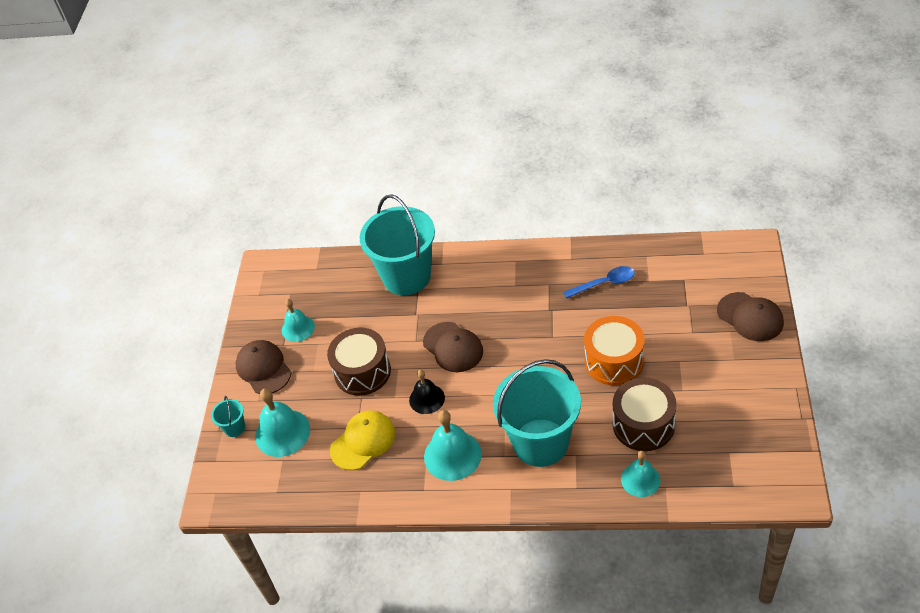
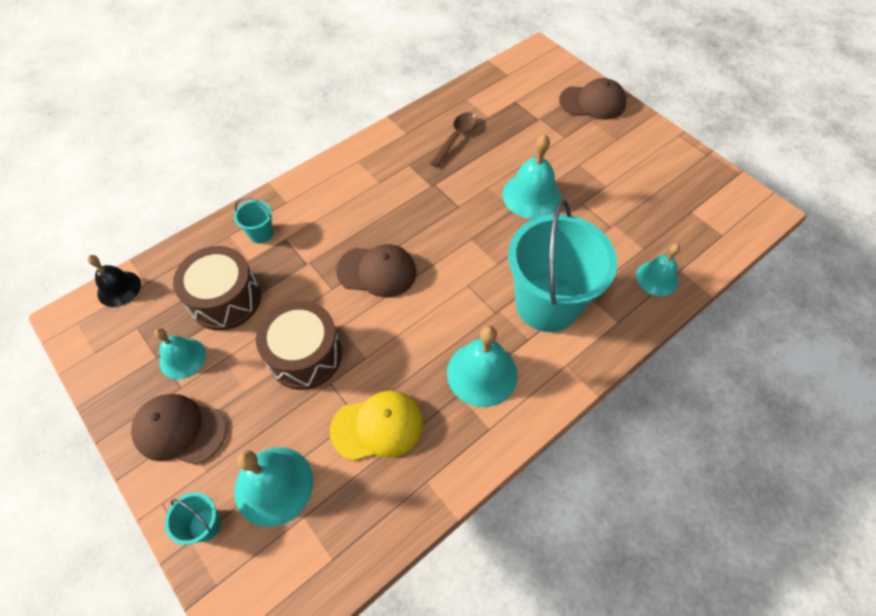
camera: 50 degrees left, 10 degrees up
(363, 441) = (378, 426): yellow cap -> yellow cap turned 75 degrees clockwise
(406, 276) = (261, 234): turquoise bucket -> turquoise bucket, size x0.40
(427, 399) = (401, 337): black bell -> black bell (119, 288)
(604, 283) = (456, 138): blue spoon -> brown spoon
(614, 361) = (531, 195): orange drum -> turquoise bell
(643, 425) = (610, 232): brown drum -> brown drum (225, 299)

